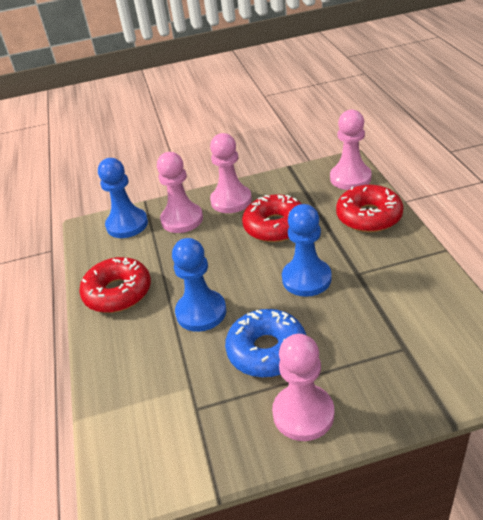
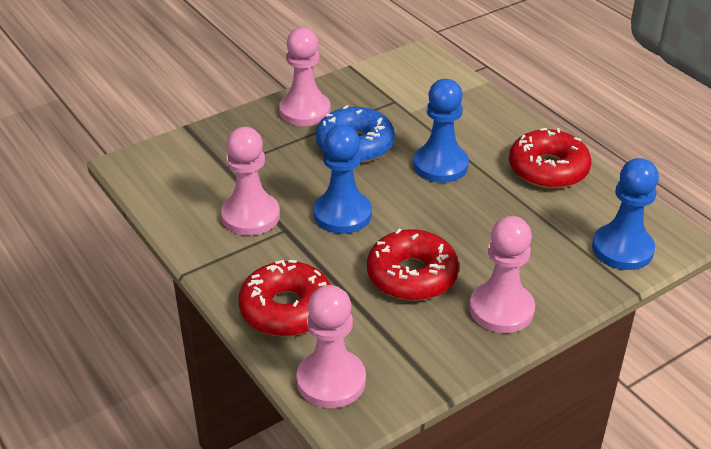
camera: 155 degrees right, 0 degrees up
(182, 219) = (550, 267): pink pawn -> pink pawn (250, 216)

